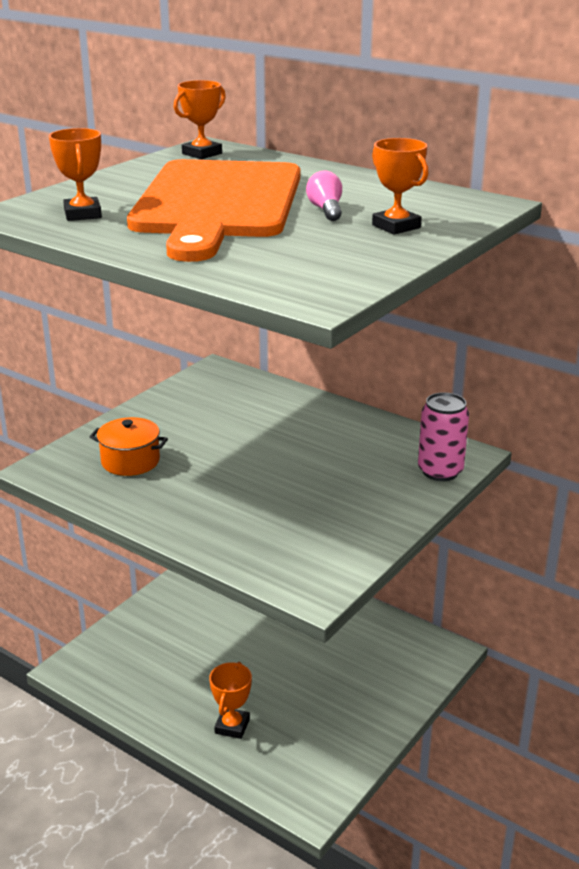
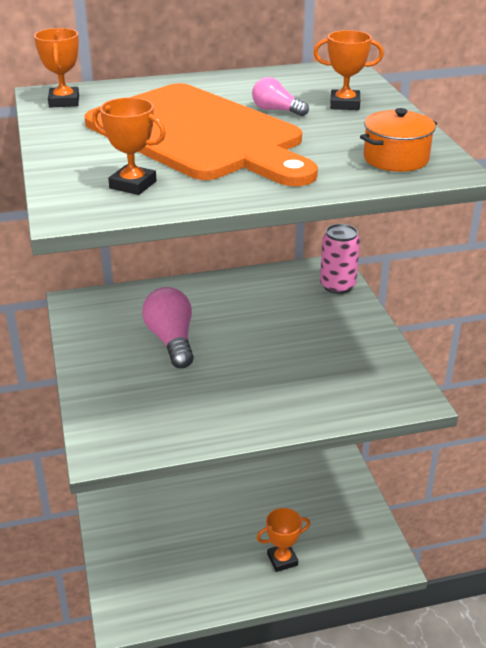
camera: 50 degrees left, 5 degrees up
(130, 461) = (153, 402): orange pot -> orange pot (396, 159)
(224, 431) = (171, 340): none -> pink light bulb
(232, 726) = (282, 560): orange trophy -> orange trophy turned 75 degrees counterclockwise

